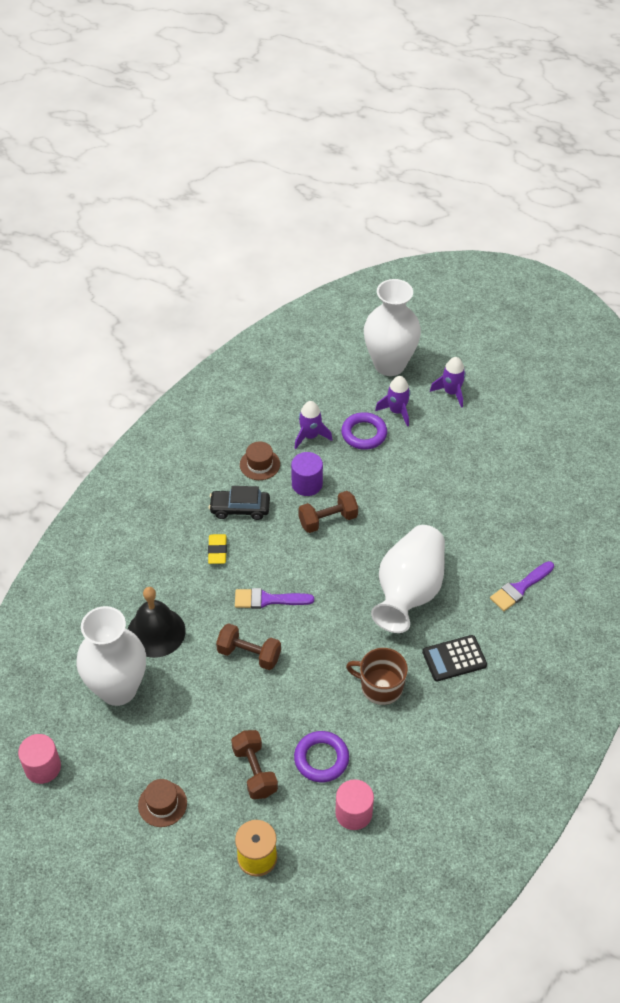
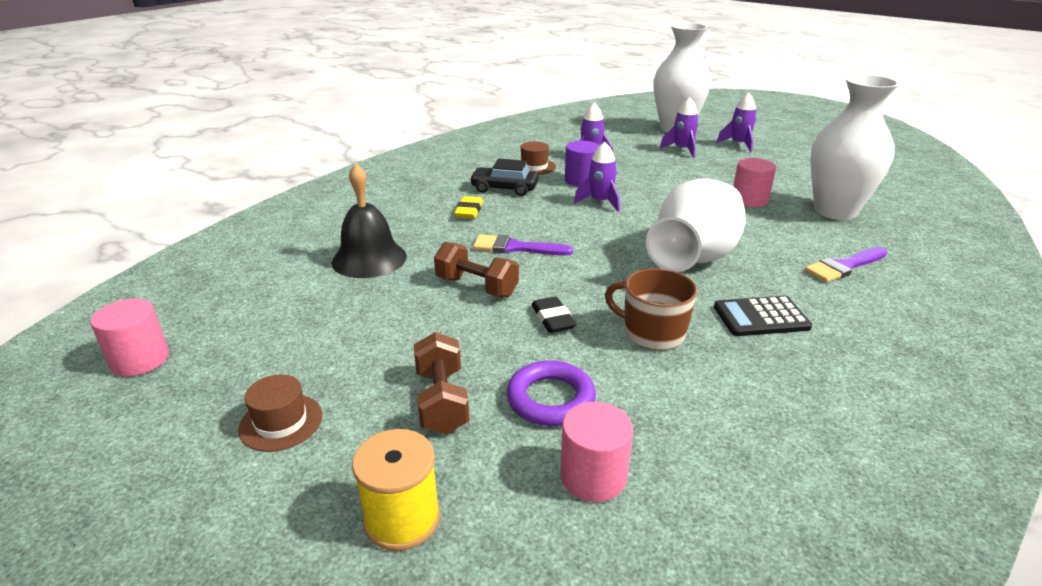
camera: 10 degrees right, 20 degrees down
(118, 689) = (294, 299): white vase -> white vase (835, 211)
(311, 682) = (552, 319): none -> black eraser
(328, 520) = (600, 202): brown dumbbell -> purple rocket
(364, 434) = (647, 158): purple ring -> none
(455, 498) = (749, 200): none -> pink cylinder

